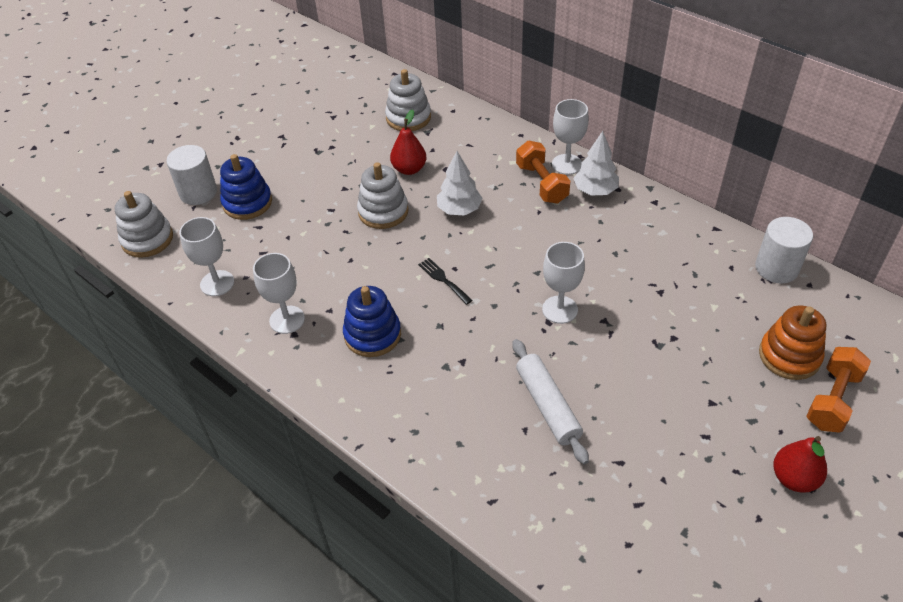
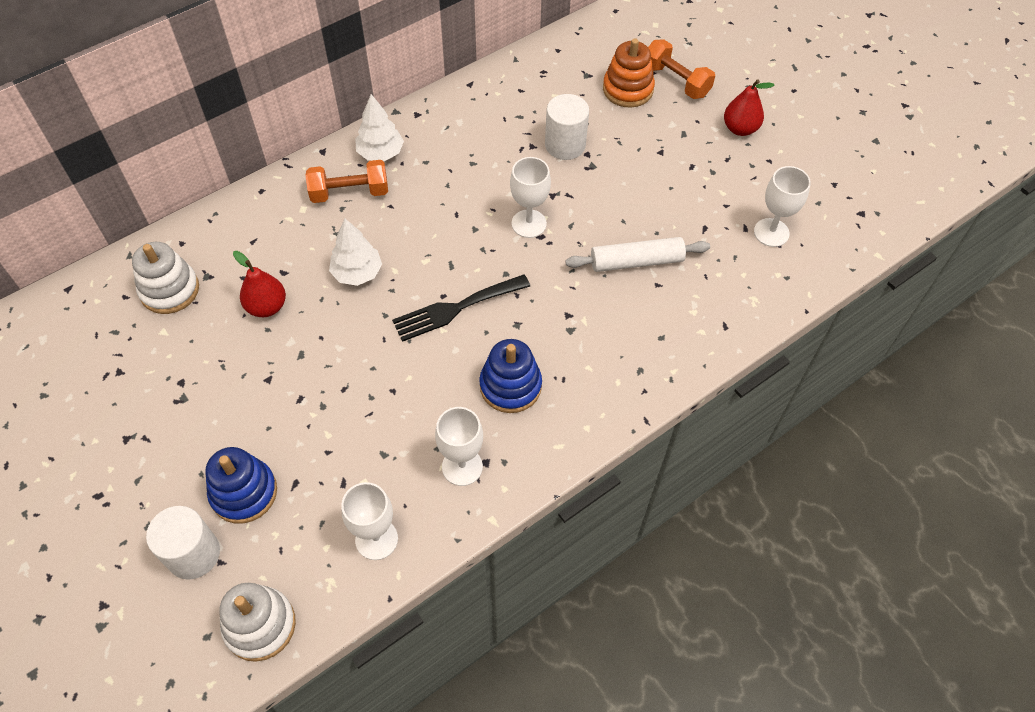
camera: 80 degrees left, 10 degrees up
(383, 211) = (328, 345): white stacking toy -> none
(443, 279) = (455, 309): black fork -> black fork, size x1.78
(567, 164) = (330, 164): white goblet -> white goblet (771, 232)
(776, 268) = (532, 62): white cylinder -> white cylinder (565, 145)

